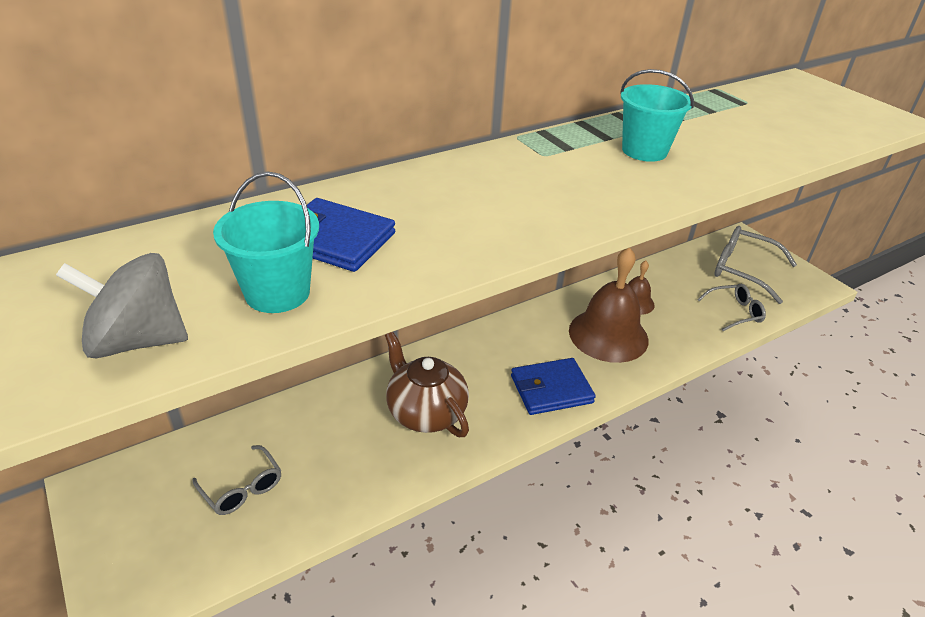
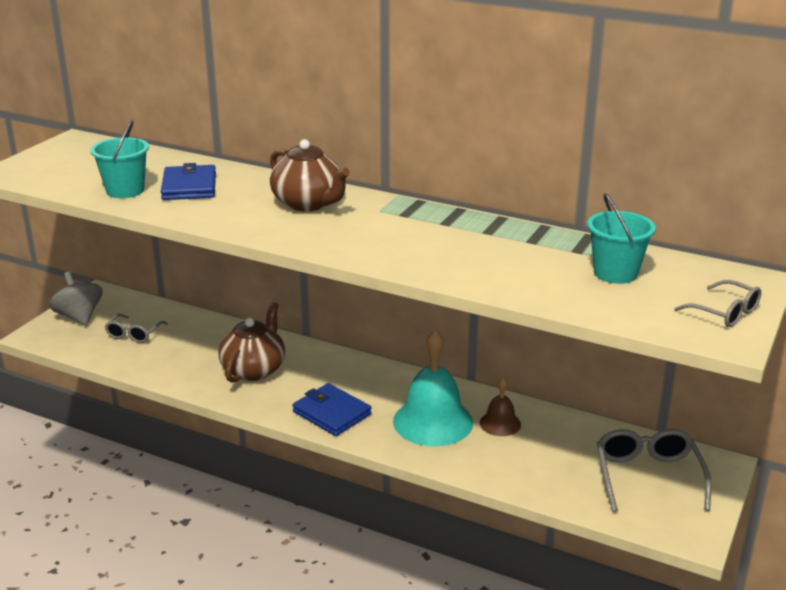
camera: 60 degrees right, 10 degrees down
(137, 341) = (61, 178): grey spinning top -> grey spinning top (79, 317)
(484, 183) = (308, 203): none -> brown teapot
(608, 335) = (433, 421): brown bell -> turquoise bell
(644, 151) = (442, 240): turquoise bucket -> turquoise bucket (615, 273)
(735, 312) = (559, 485): grey glasses -> grey glasses (725, 313)

